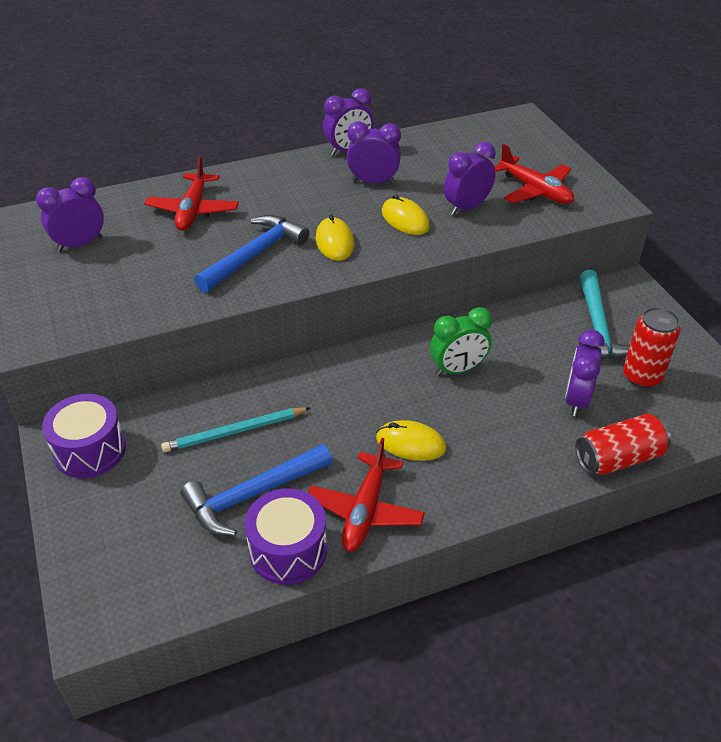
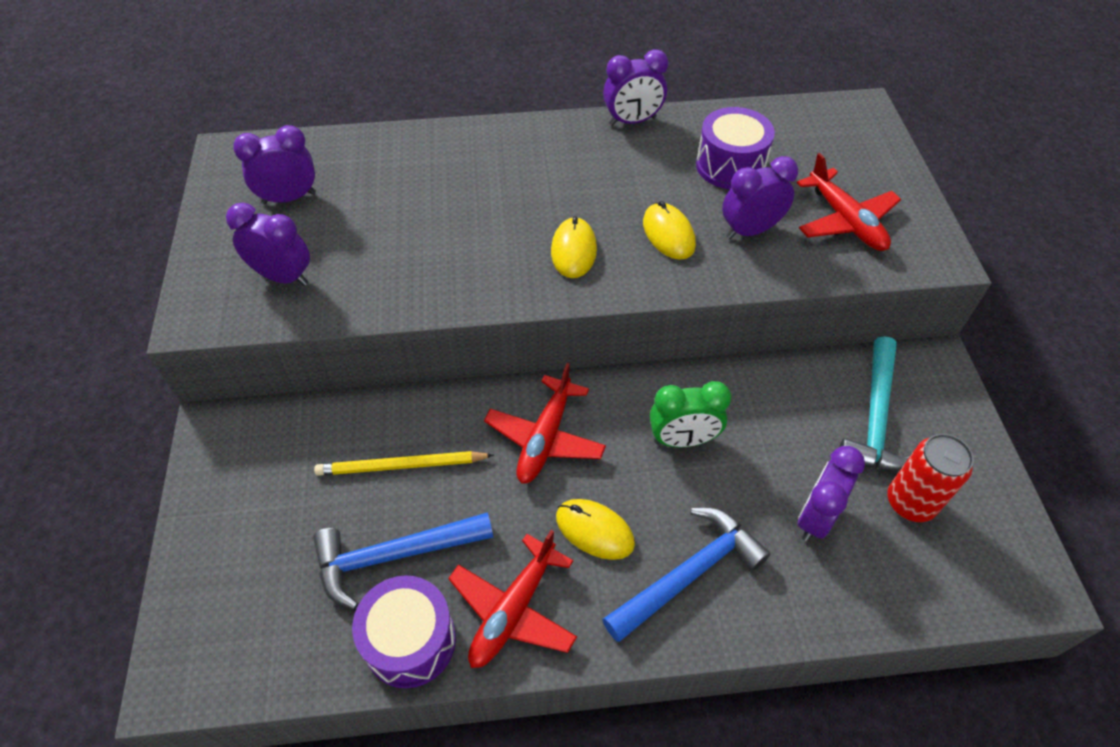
camera: 15 degrees right, 10 degrees up
(90, 450) = (241, 452): purple drum -> purple drum (730, 166)
(193, 210) = (426, 175): red plane -> red plane (545, 438)
(234, 432) = (401, 466): turquoise pencil -> yellow pencil
(254, 255) = (475, 250): blue hammer -> blue hammer (688, 574)
(373, 182) = (647, 172): purple clock -> purple clock (283, 277)
(618, 458) = (842, 615): red can -> none

